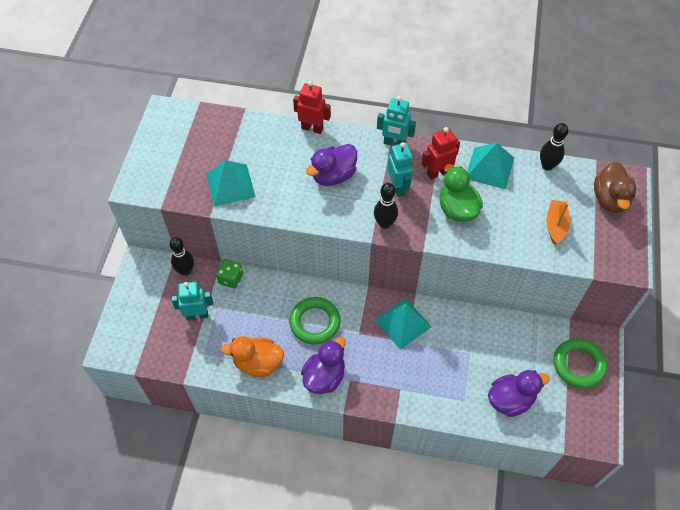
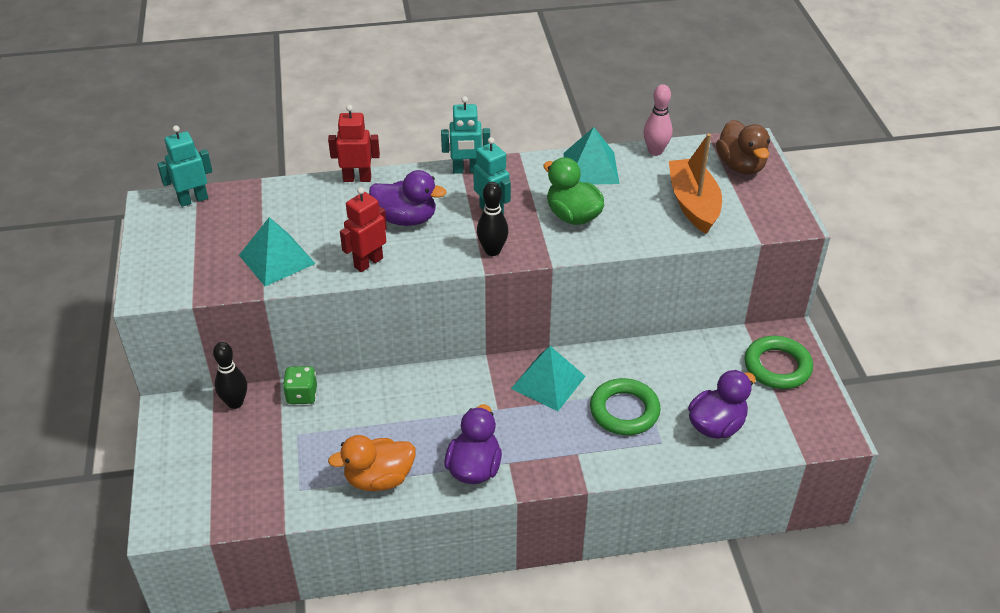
camera: 20 degrees left, 15 degrees down
(197, 315) = (272, 448): turquoise robot -> turquoise robot (193, 199)
(315, 322) = (435, 412): green ring -> green ring (624, 411)
(333, 176) = (406, 219): purple duck -> purple duck turned 105 degrees counterclockwise
(437, 172) = (532, 186): red robot -> red robot (368, 262)
(547, 166) = (655, 151): black bowling pin -> pink bowling pin
(555, 225) = (693, 204): orange boat -> orange boat, size x1.62

